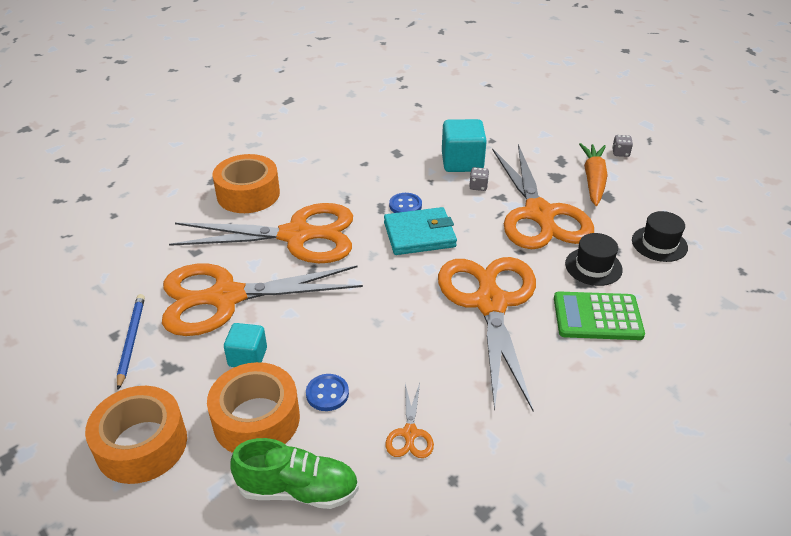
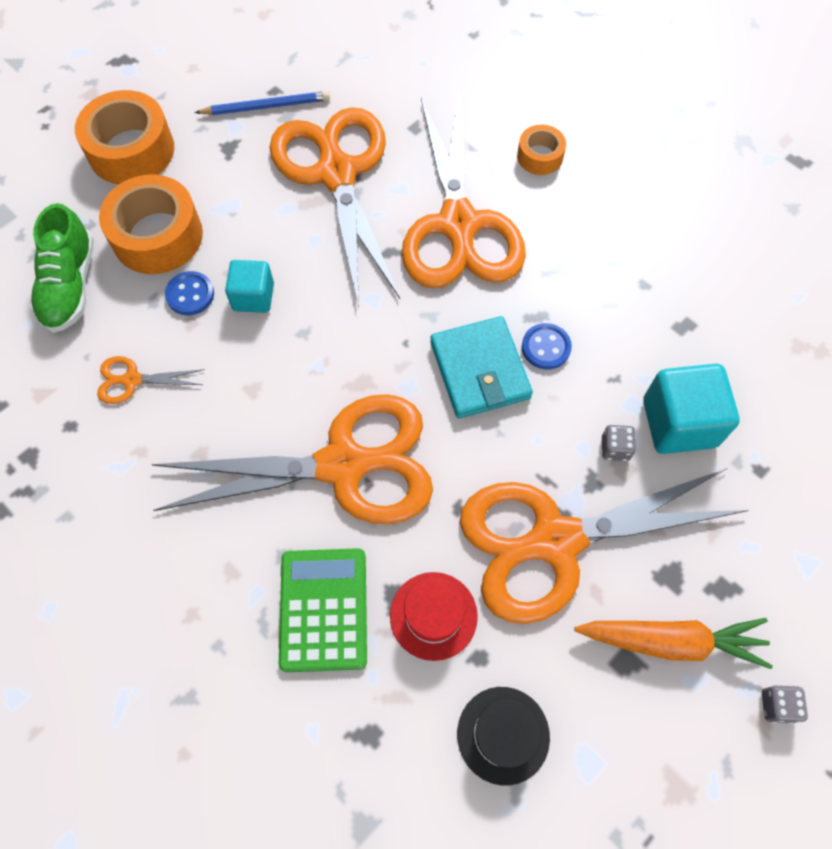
camera: 85 degrees right, 25 degrees up
(248, 194) = (540, 156): orange tape -> orange tape, size x0.54
(248, 357) = (243, 212): turquoise cube -> turquoise cube (253, 297)
(593, 266) = (433, 615): black hat -> red hat

